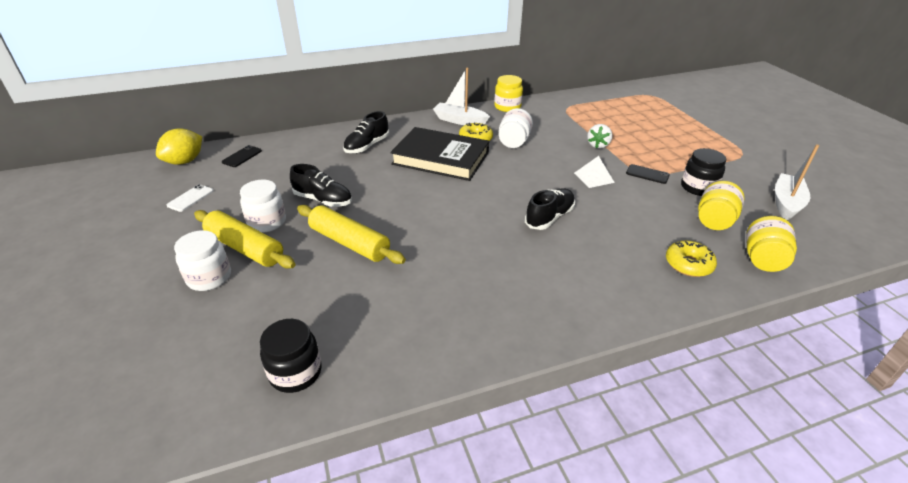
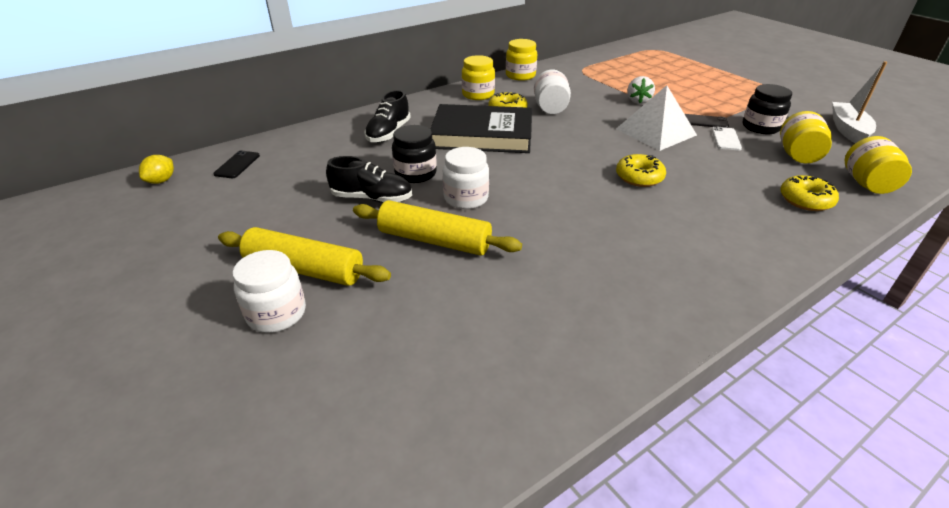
camera: 15 degrees left, 0 degrees up
(185, 161) = (161, 181): yellow lemon -> yellow lemon, size x0.61
(190, 198) = (194, 222): white phone -> white phone (725, 139)
(267, 222) = (315, 234): white jar -> white jar (466, 198)
(295, 373) = (463, 406): black jar -> black jar (415, 173)
(460, 120) = (478, 94): white boat -> yellow jar
(549, 217) = (639, 177): black shoe -> yellow donut
(594, 177) = (655, 132): white pyramid -> white pyramid, size x1.74

